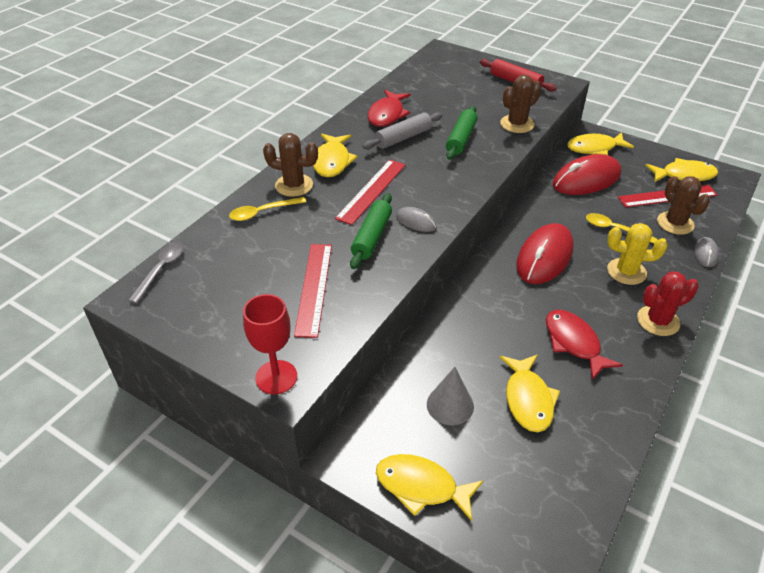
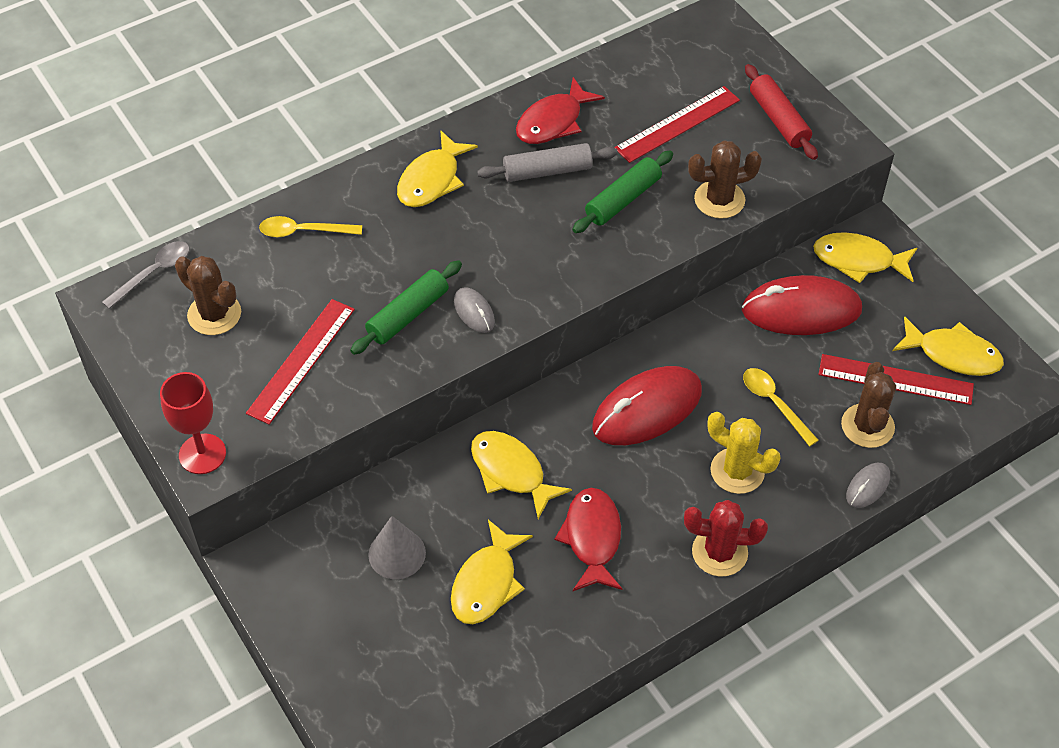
camera: 25 degrees right, 10 degrees up
(294, 185) = (363, 202): brown cactus -> brown cactus (214, 314)
(372, 191) = (451, 245): red ruler -> red ruler (677, 124)
(421, 486) = (309, 627): yellow fish -> yellow fish (511, 472)

